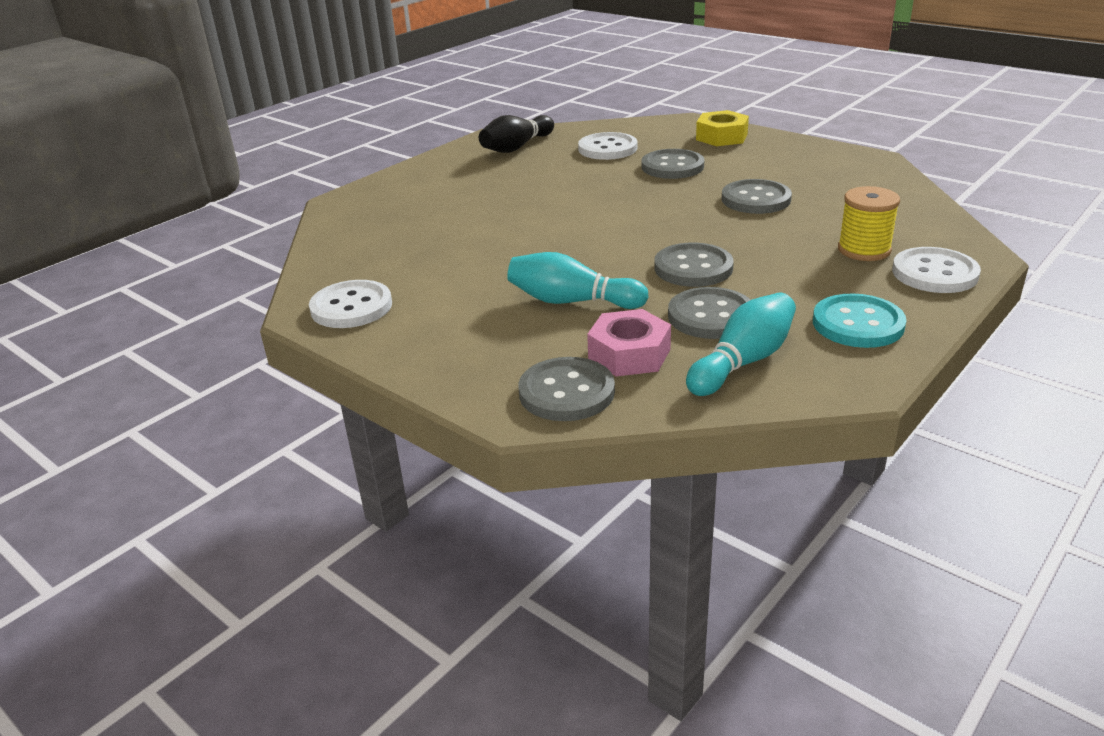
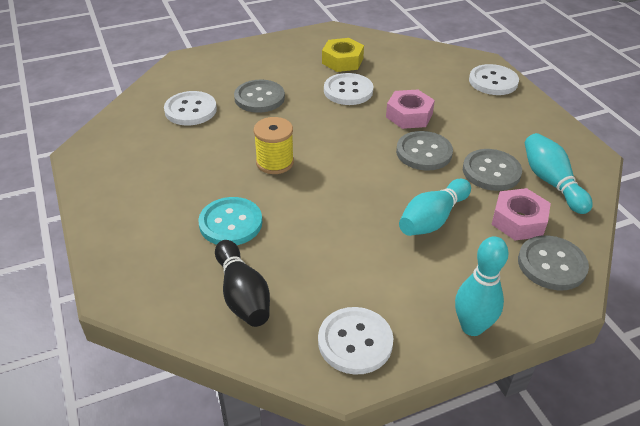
camera: 65 degrees left, 10 degrees up
(416, 362) = (472, 327): none -> turquoise bowling pin
(517, 147) = (127, 149): black bowling pin -> black bowling pin (243, 295)
(721, 137) = (232, 60): yellow nut -> yellow nut (342, 61)
(756, 199) = (348, 91): grey button -> white button
(758, 242) = (409, 115): none -> pink nut
(858, 324) = (532, 128): turquoise button -> turquoise button (230, 223)
(864, 250) = (449, 88): yellow spool -> yellow spool (275, 162)

